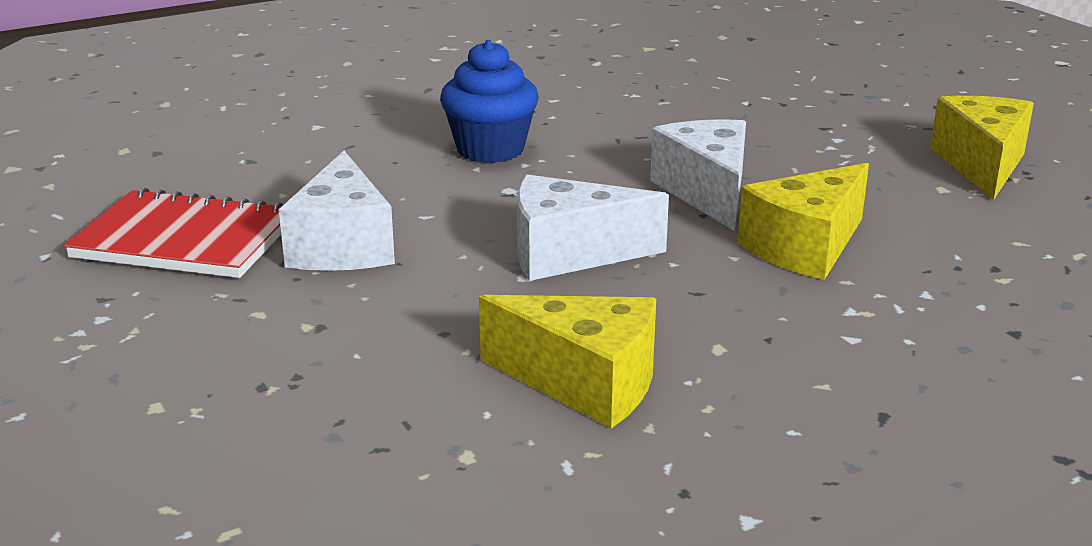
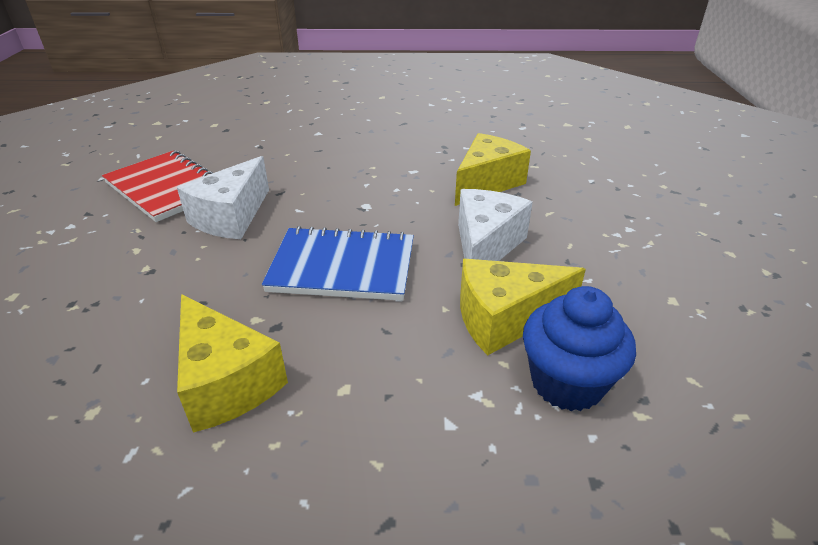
camera: 30 degrees right, 10 degrees up
(490, 150) = (388, 173): blue cupcake -> blue cupcake (567, 383)
(569, 254) = (343, 267): white cheese -> blue notebook
(981, 165) = (730, 288): yellow cheese -> yellow cheese (486, 183)

